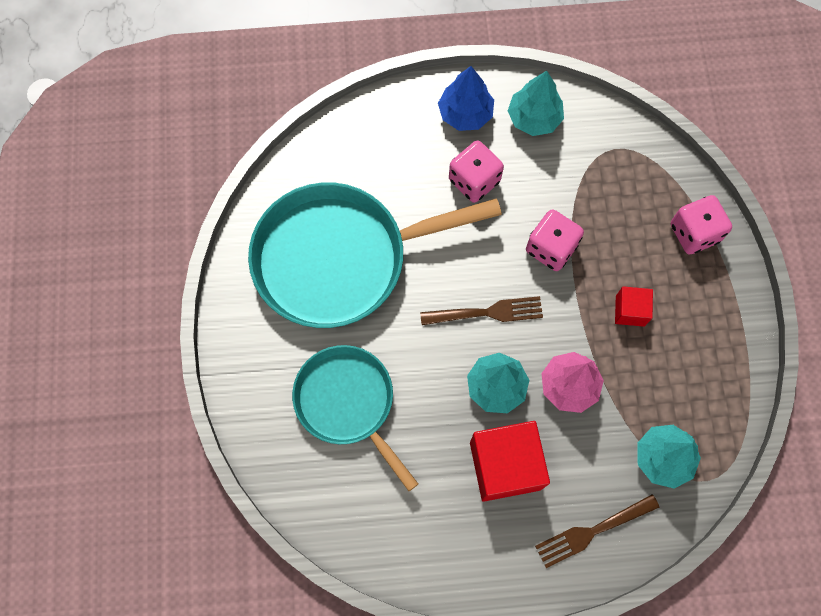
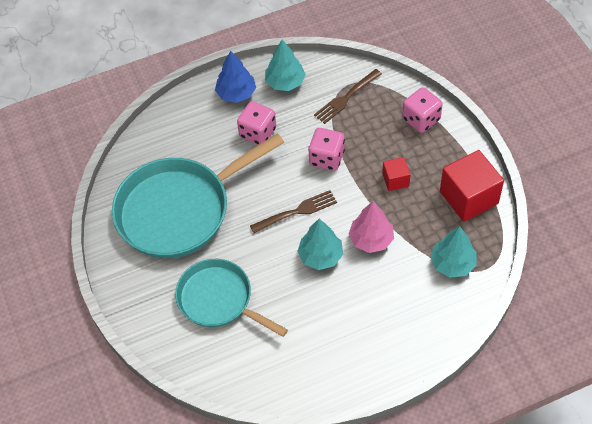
camera: 15 degrees left, 15 degrees down
(505, 465) = (345, 303): red cube -> red cube (468, 197)
(593, 530) = (422, 324): brown fork -> brown fork (346, 97)

